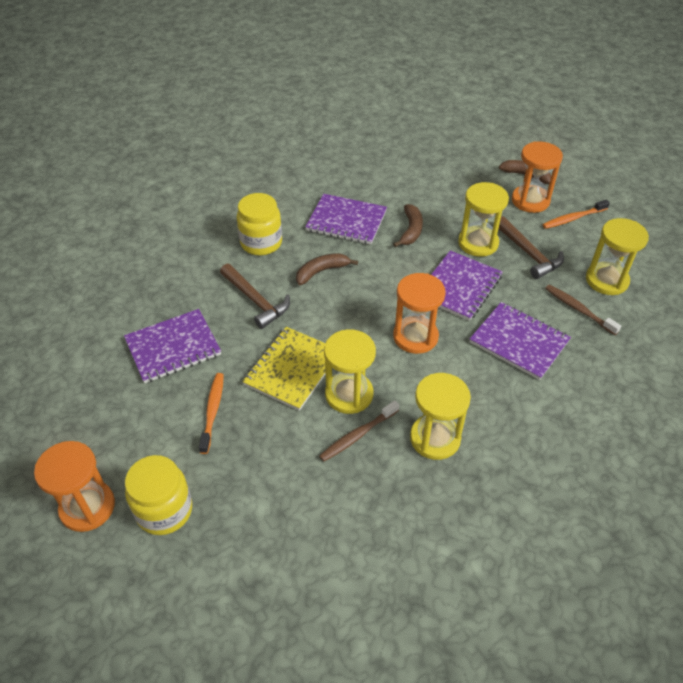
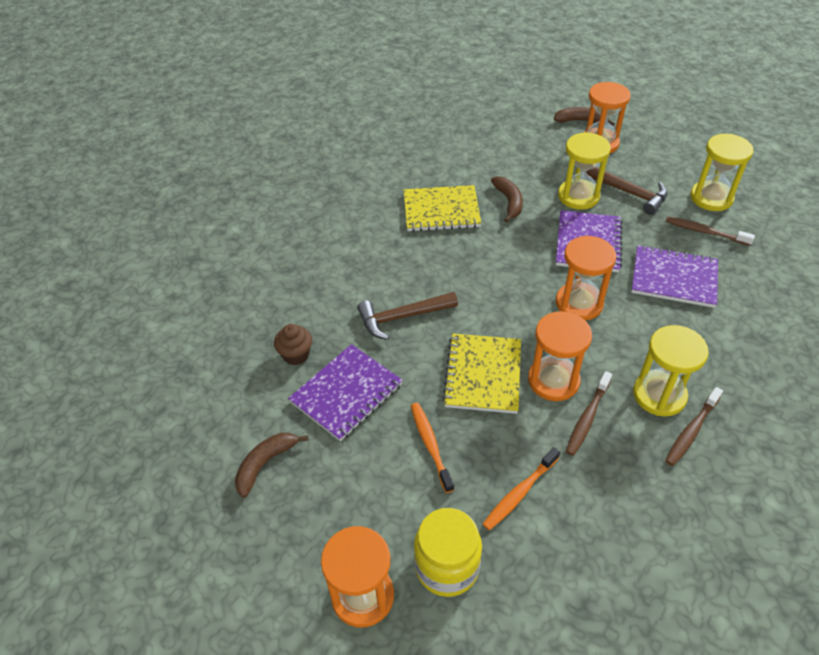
camera: 20 degrees left, 0 degrees up
(153, 304) = (296, 355): none -> brown cupcake
(256, 301) = (402, 317): brown hammer -> brown hammer turned 135 degrees clockwise
(261, 243) = (369, 257): yellow jar -> none
(321, 271) = (449, 268): brown banana -> brown banana (265, 464)
(346, 221) = (441, 210): purple notebook -> yellow notebook
(349, 394) = (553, 380): yellow hourglass -> orange hourglass
(443, 479) = (691, 431): none -> brown toothbrush
(573, 218) = (647, 149): orange toothbrush -> orange toothbrush (520, 493)

